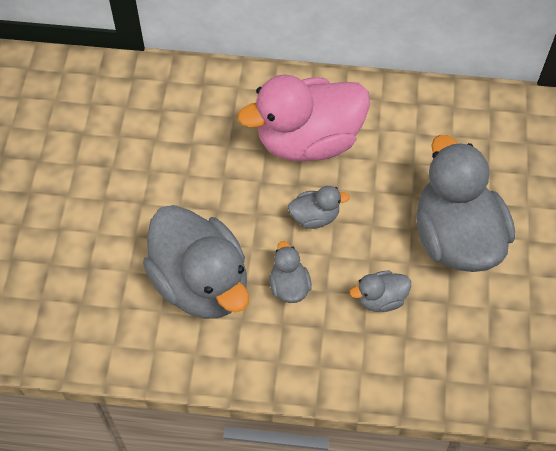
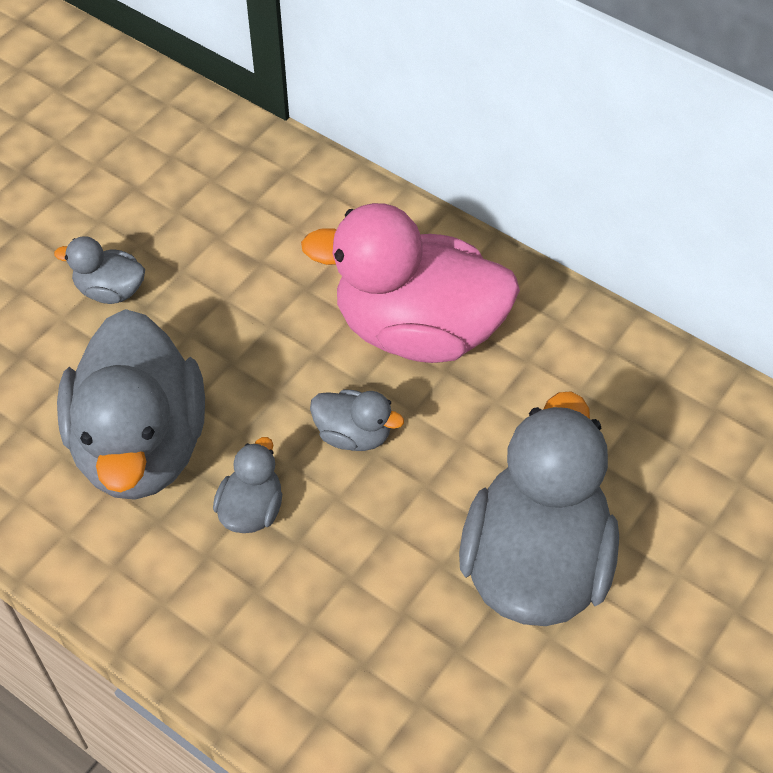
camera: 30 degrees right, 5 degrees down
(380, 299) = (364, 592): grey duck -> grey duck (110, 290)

